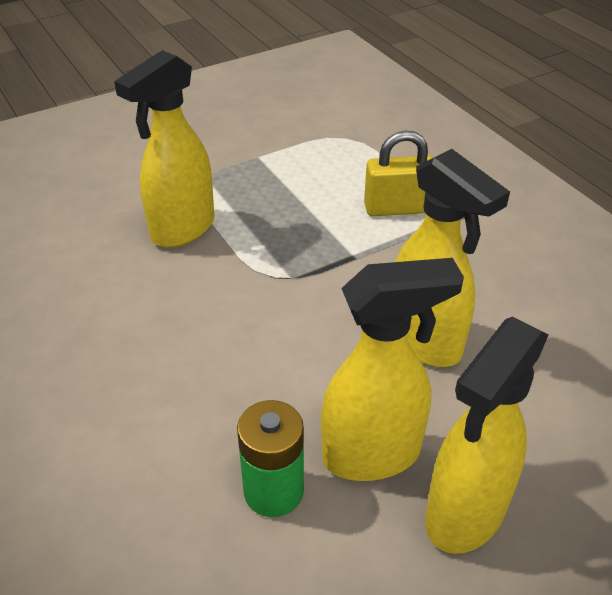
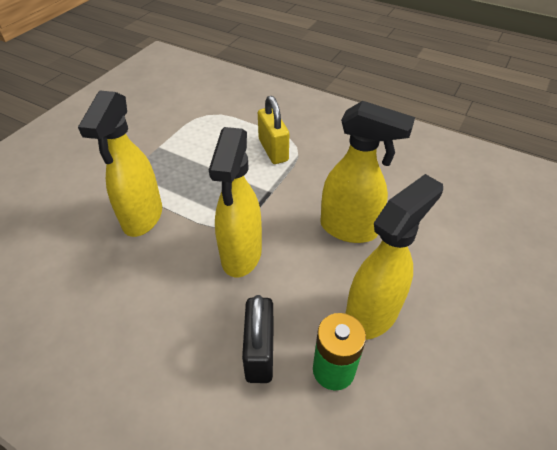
camera: 30 degrees left, 5 degrees up
(203, 429) = (260, 352): none -> black padlock
(398, 208) = (273, 150): yellow padlock -> yellow padlock turned 75 degrees counterclockwise
(464, 514) = (444, 325): yellow spray bottle -> yellow spray bottle (241, 255)

